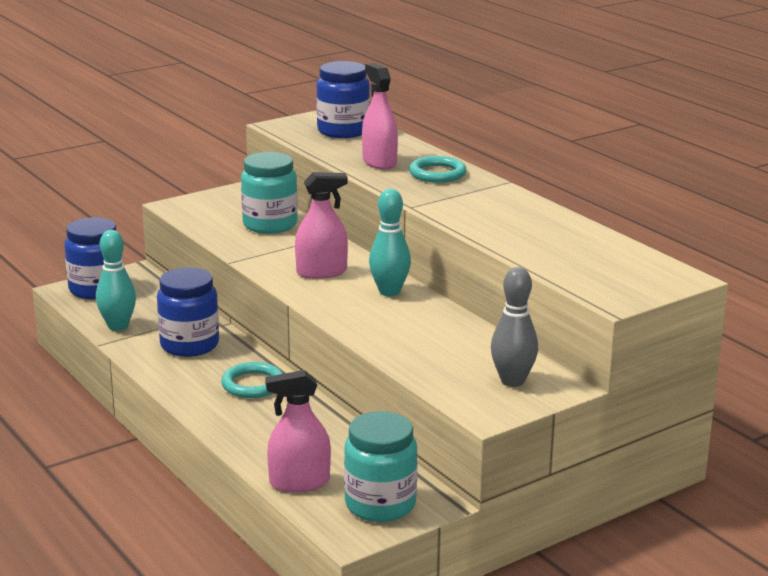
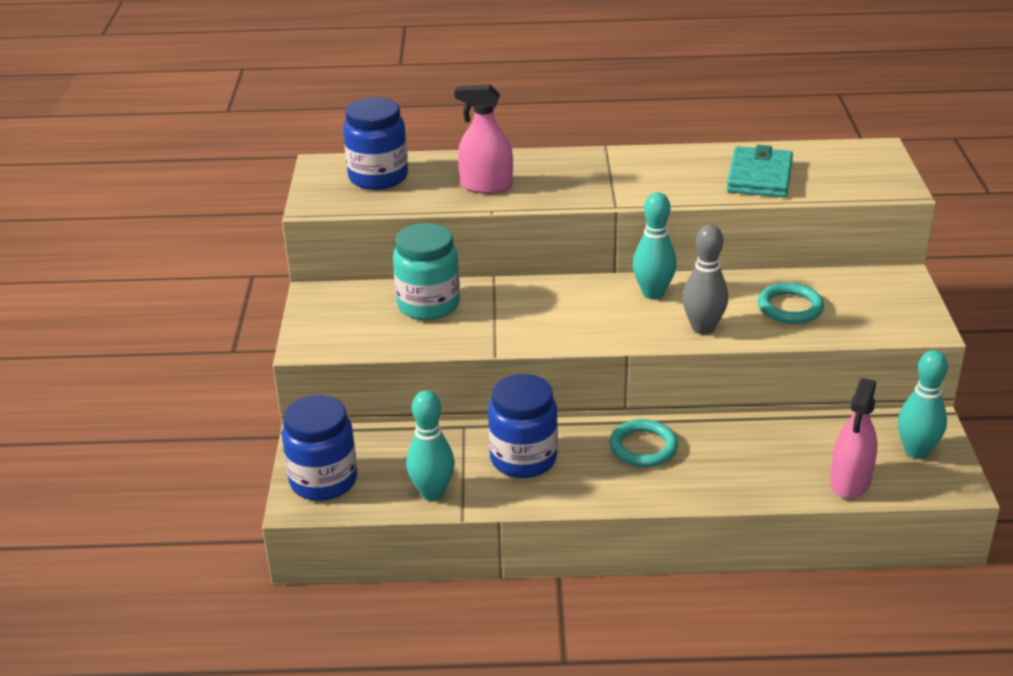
camera: 55 degrees left, 10 degrees up
(321, 272) = (574, 313): pink spray bottle -> none
(380, 505) = (916, 451): turquoise jar -> turquoise bowling pin
(437, 173) = (549, 169): turquoise ring -> turquoise ring (790, 307)
(512, 381) = (877, 296): grey bowling pin -> grey bowling pin (703, 328)
(543, 243) = (759, 177): none -> turquoise wallet

